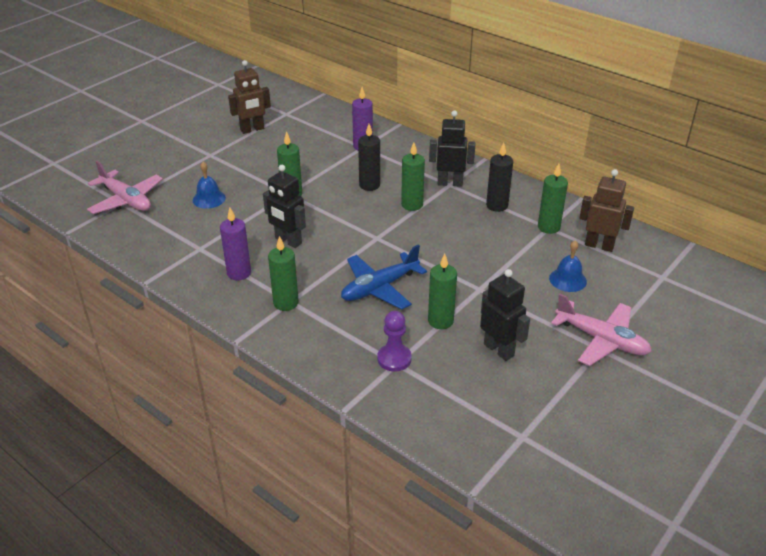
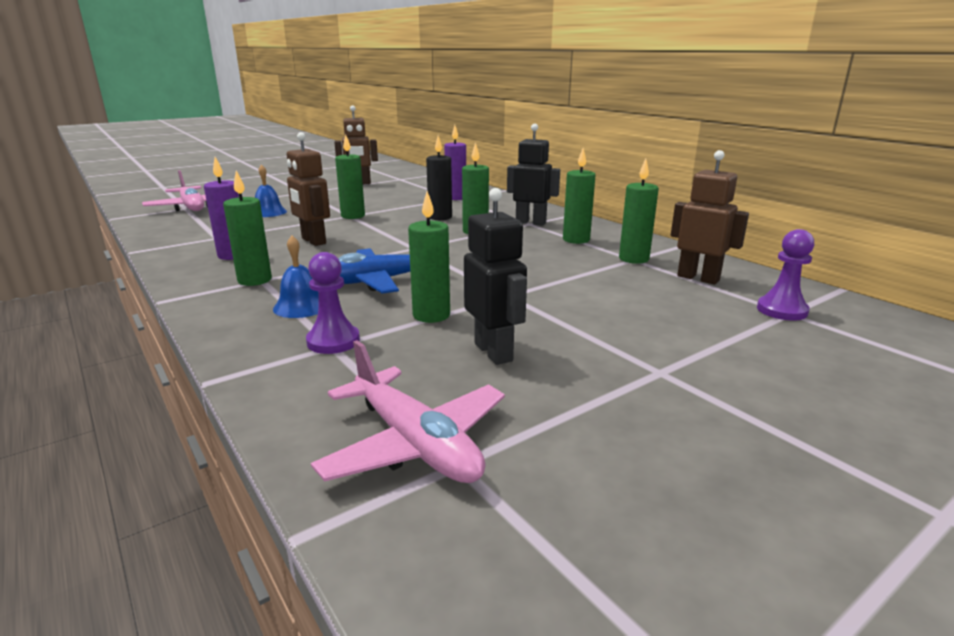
camera: 15 degrees right, 15 degrees down
(288, 241) = (313, 241): black robot -> brown robot
(497, 205) = (576, 240): black candle -> green candle
(567, 279) = (639, 300): blue bell -> blue bell (301, 306)
(601, 340) = (667, 363): pink plane -> pink plane (415, 444)
(657, 275) = (781, 310): none -> purple pawn

